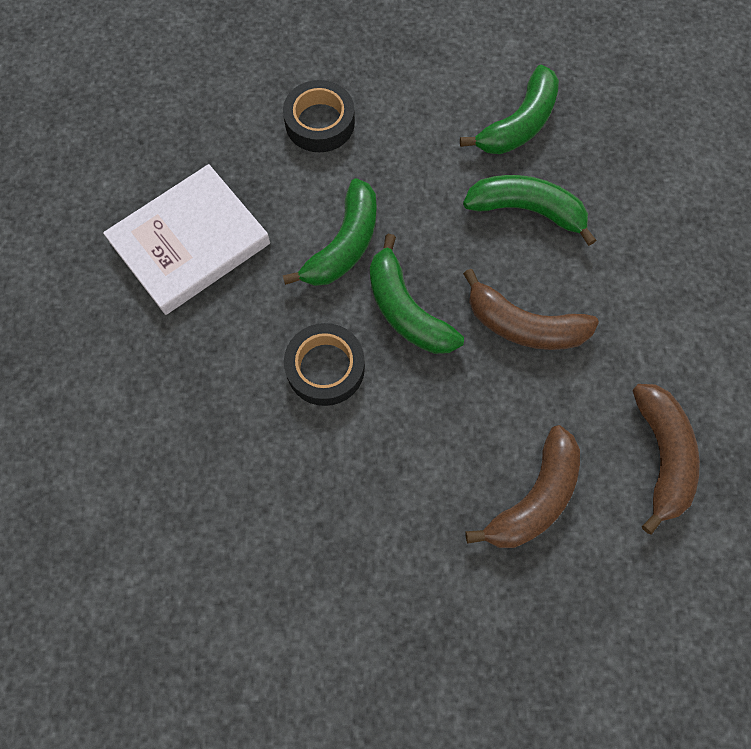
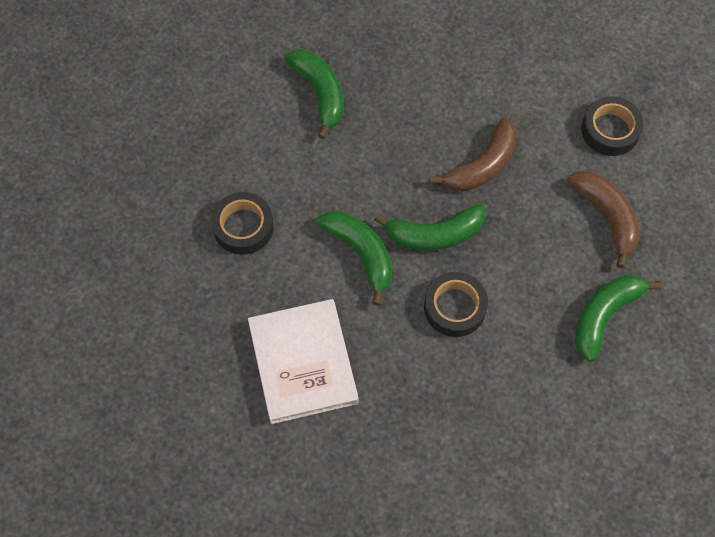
camera: 65 degrees left, 5 degrees down
(526, 210) = (394, 122): green banana -> green banana (604, 316)
(661, 456) = (610, 130): brown banana -> black tape

